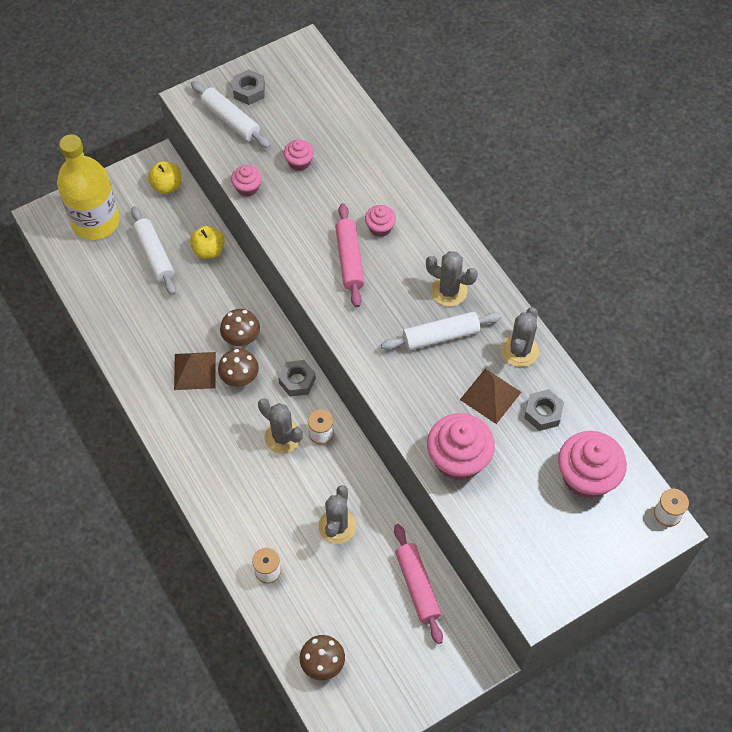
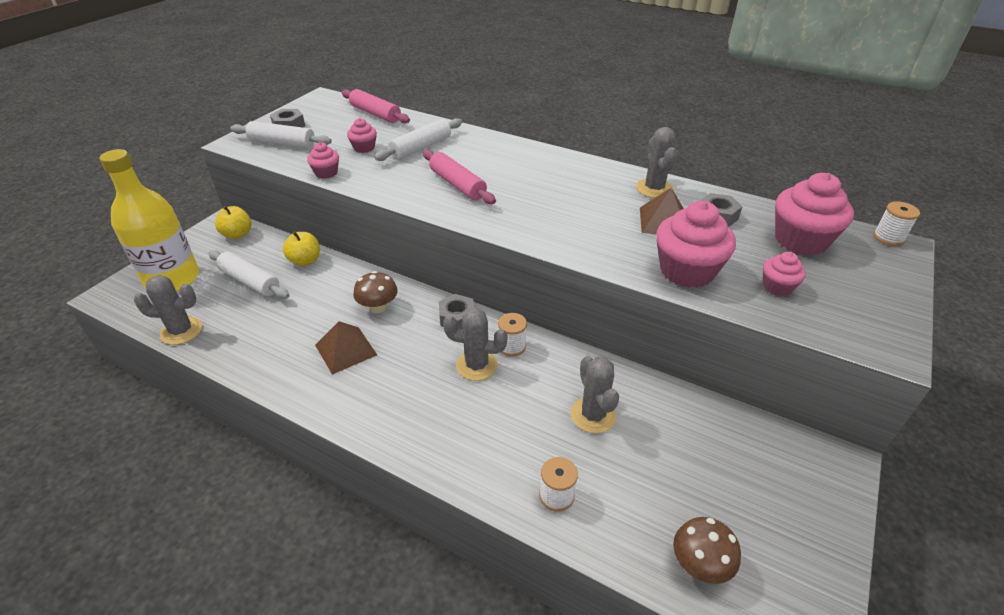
camera: 30 degrees left, 20 degrees down
(239, 377) = (397, 336): brown mushroom -> none
(380, 228) = (467, 161): pink cupcake -> pink cupcake (777, 287)
(417, 586) = (716, 429): pink rolling pin -> pink rolling pin (375, 114)
(440, 336) = (581, 201): white rolling pin -> white rolling pin (421, 147)
(448, 291) = (560, 176): grey cactus -> grey cactus (181, 331)

